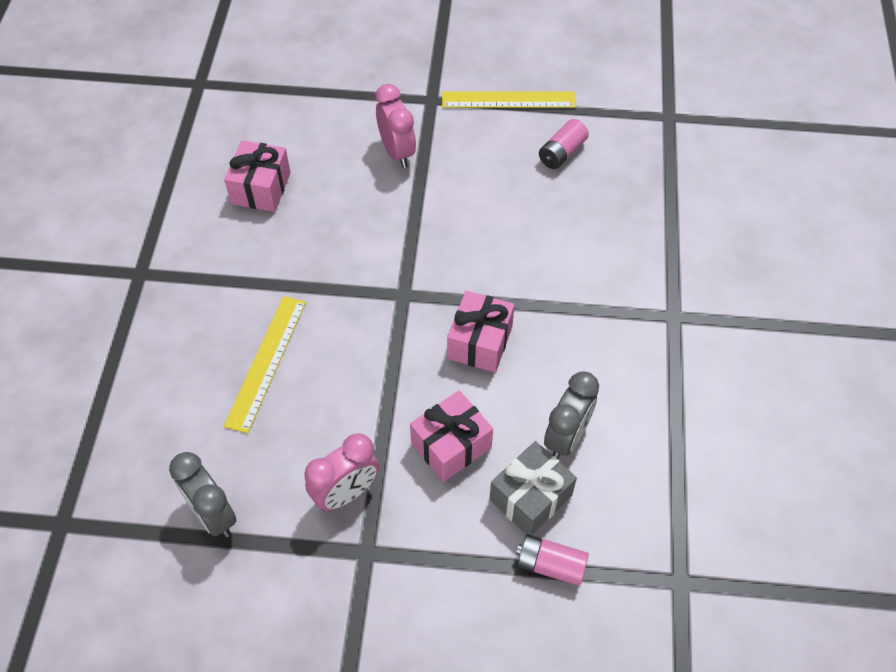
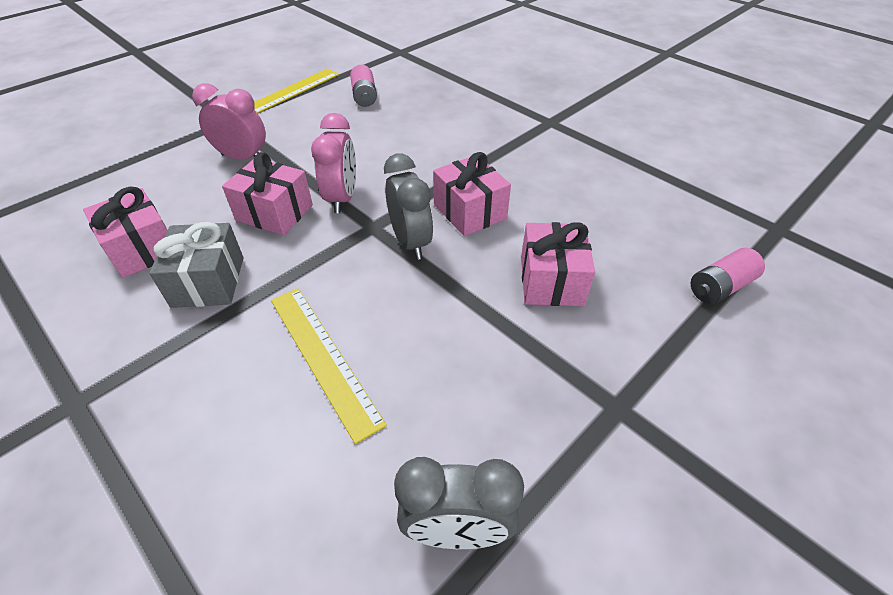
camera: 50 degrees left, 10 degrees down
(346, 493) = (536, 383): pink clock -> pink clock (342, 198)
(360, 225) = (274, 213): none -> pink gift
(530, 497) = (644, 263): grey gift -> grey gift (208, 281)
(566, 437) = (603, 215): grey clock -> grey clock (411, 242)

